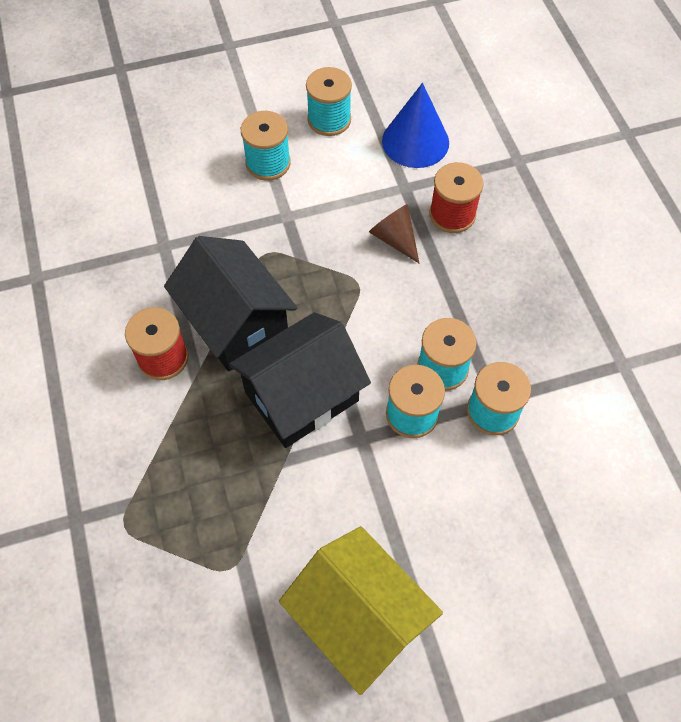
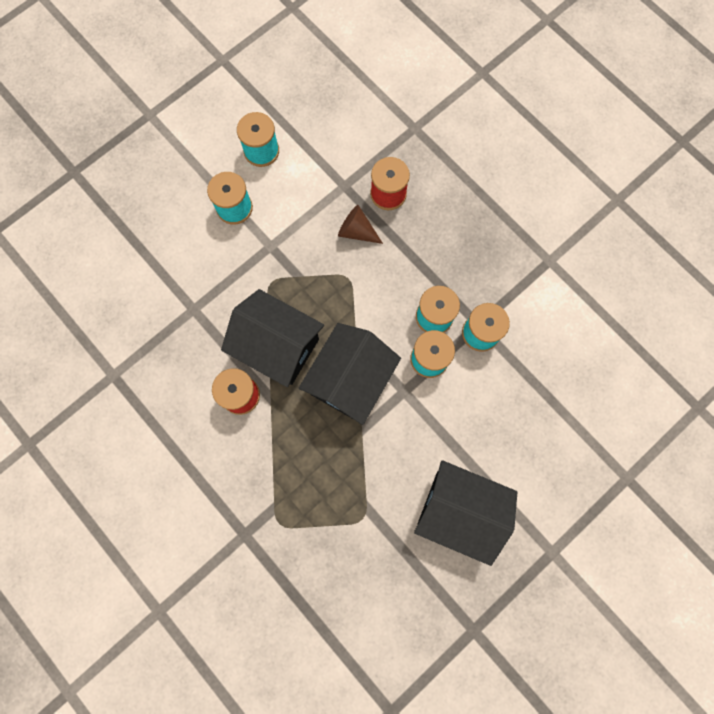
camera: 25 degrees left, 15 degrees up
(359, 618) = (459, 510): yellow house -> black house
(415, 141) = (334, 143): blue cone -> none

